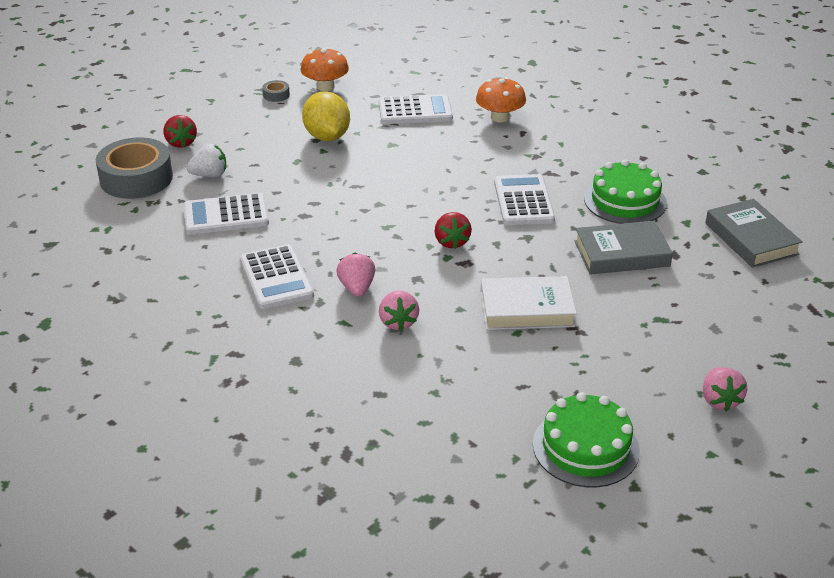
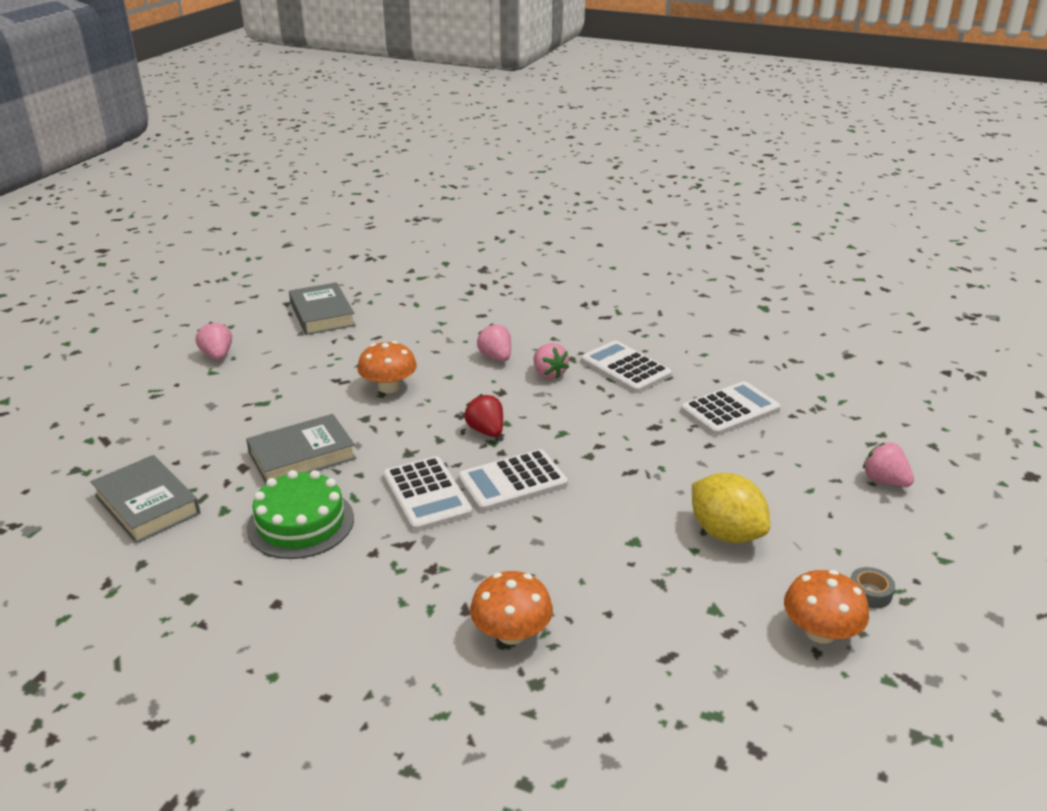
camera: 160 degrees right, 5 degrees down
(136, 178) = (867, 427): grey tape -> none
(181, 143) = (884, 481): red strawberry -> pink strawberry
(210, 175) = (800, 448): white strawberry -> none
(415, 111) = (646, 613): white calculator -> white calculator (512, 482)
(526, 309) = (389, 387): white book -> orange mushroom
(585, 447) = (322, 314): green cake -> grey book

